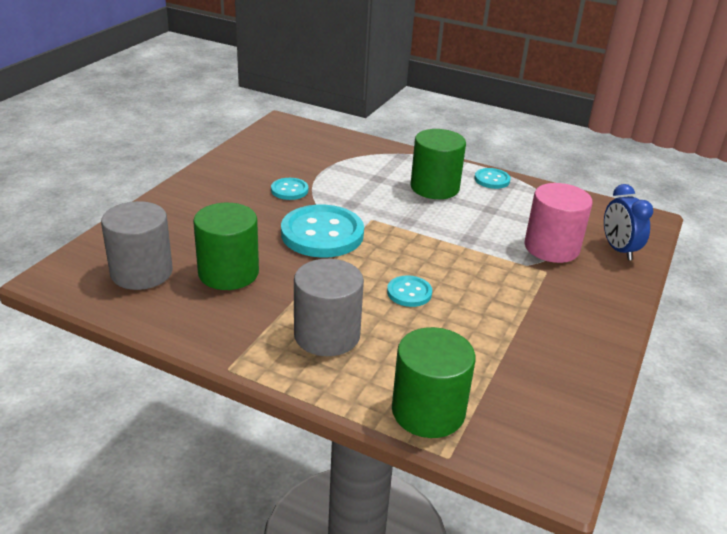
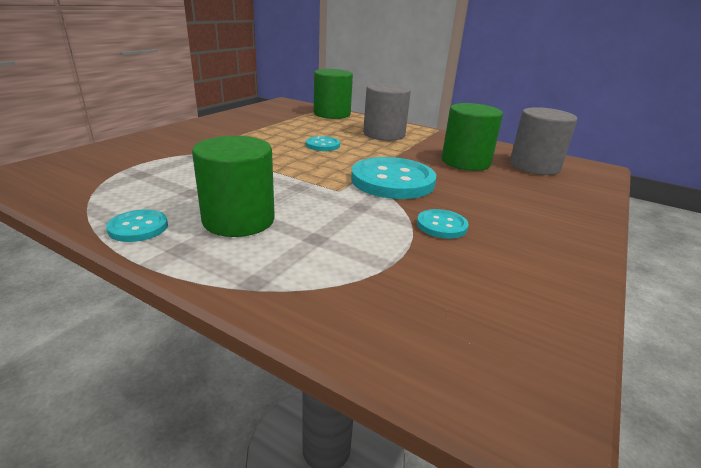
camera: 175 degrees left, 5 degrees down
(551, 248) = (169, 159): pink cylinder -> none
(618, 250) = (104, 154): blue clock -> none

